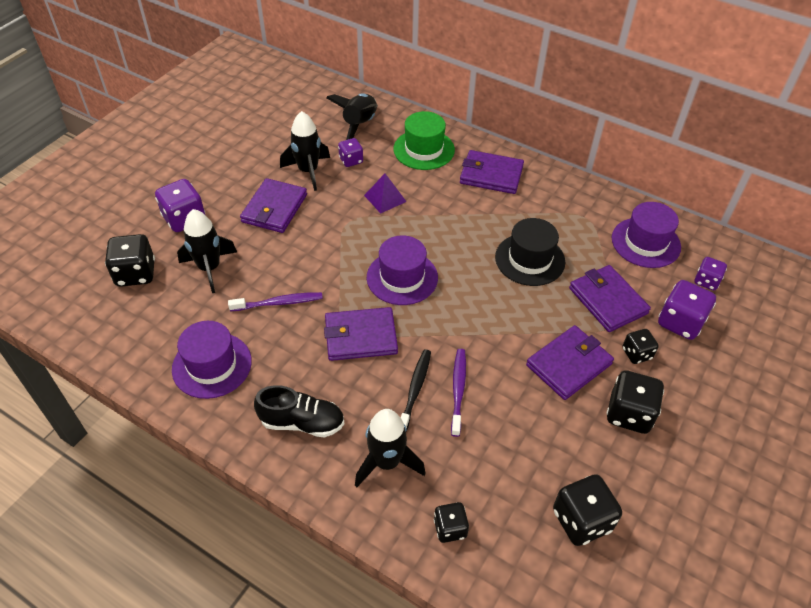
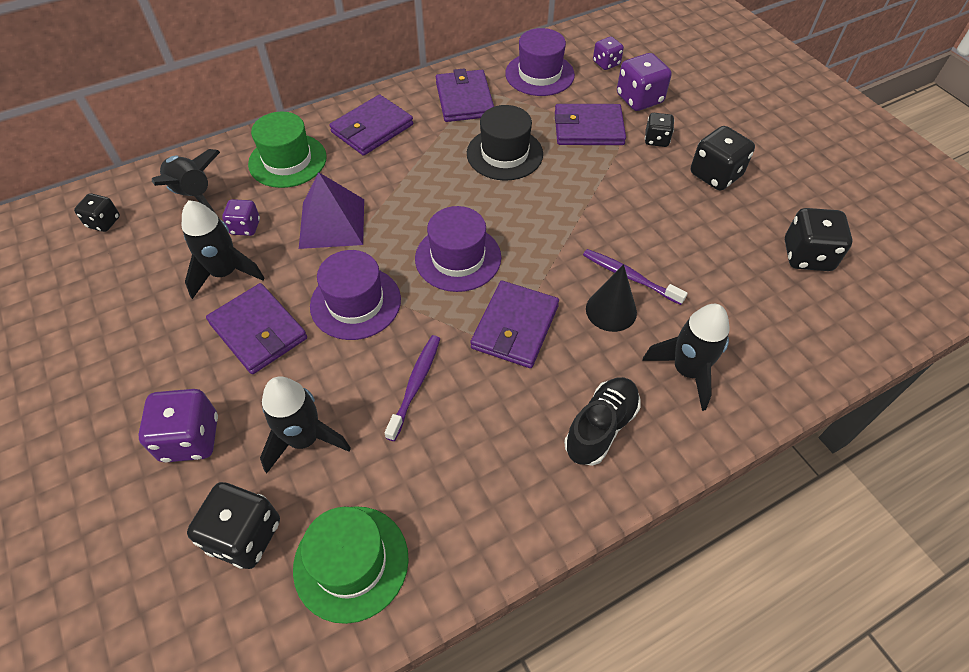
camera: 60 degrees left, 5 degrees up
(139, 329) = (351, 562): none -> green hat
(212, 365) = (466, 493): purple hat -> purple hat (355, 302)
(385, 198) = (332, 223): purple pyramid -> purple pyramid, size x1.59
(415, 390) = (611, 310): black toothbrush -> black cone
(450, 528) = (781, 352): black dice -> black dice (104, 222)
(569, 364) = (643, 186): purple wallet -> purple wallet (464, 99)

